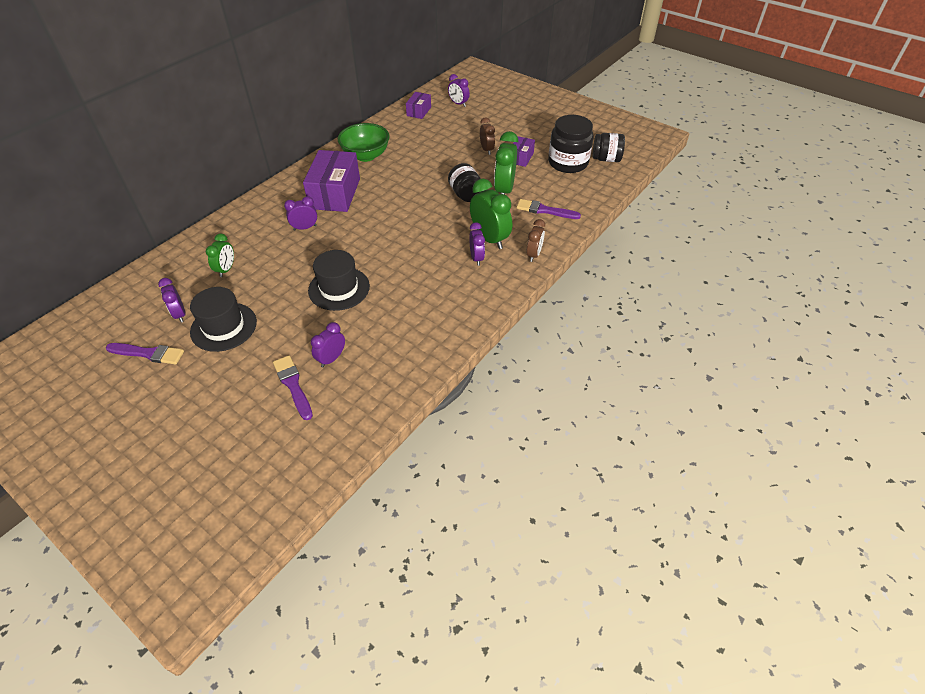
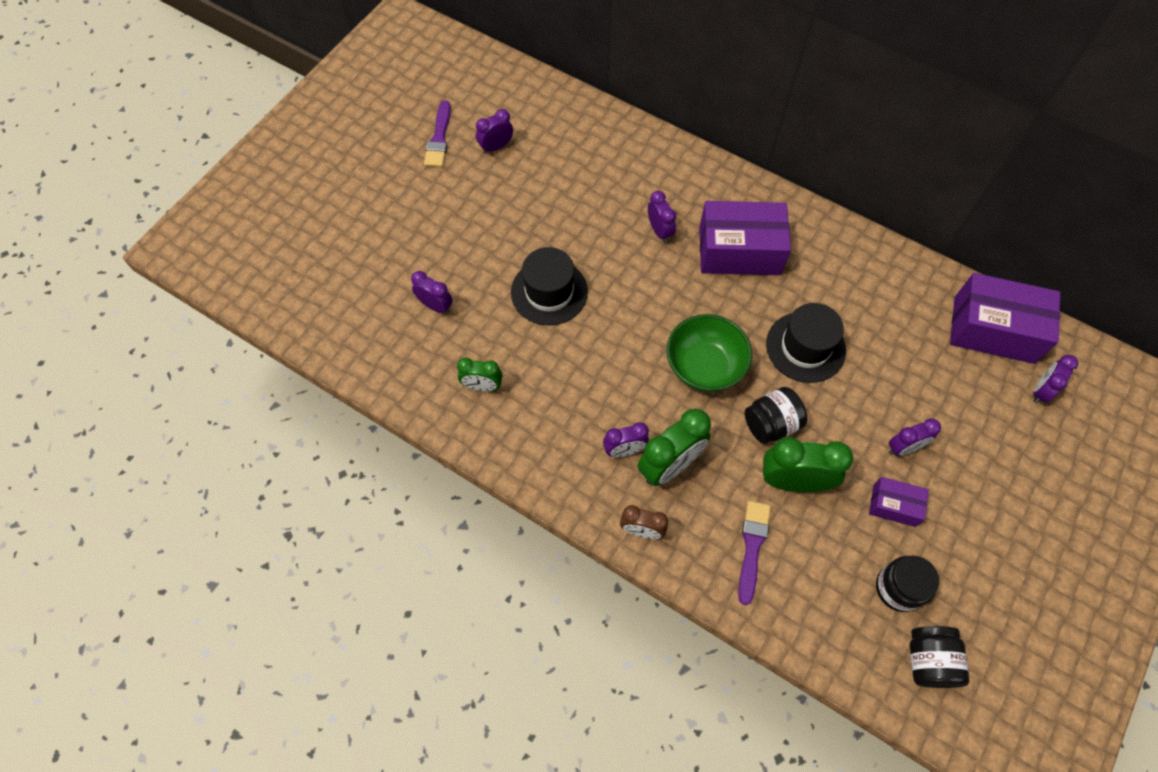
camera: 85 degrees right, 15 degrees up
(223, 327) = (479, 192): black hat -> black hat (805, 347)
(226, 269) = (571, 169): green clock -> green clock (482, 386)
(293, 385) = (398, 277): purple brush -> none
(366, 155) = (841, 273): green bowl -> green bowl (704, 367)
(419, 111) = (993, 330): purple box -> purple box, size x1.96
(486, 150) = (904, 448): brown clock -> purple clock
(568, 163) = (898, 588): black jar -> black jar, size x0.66

